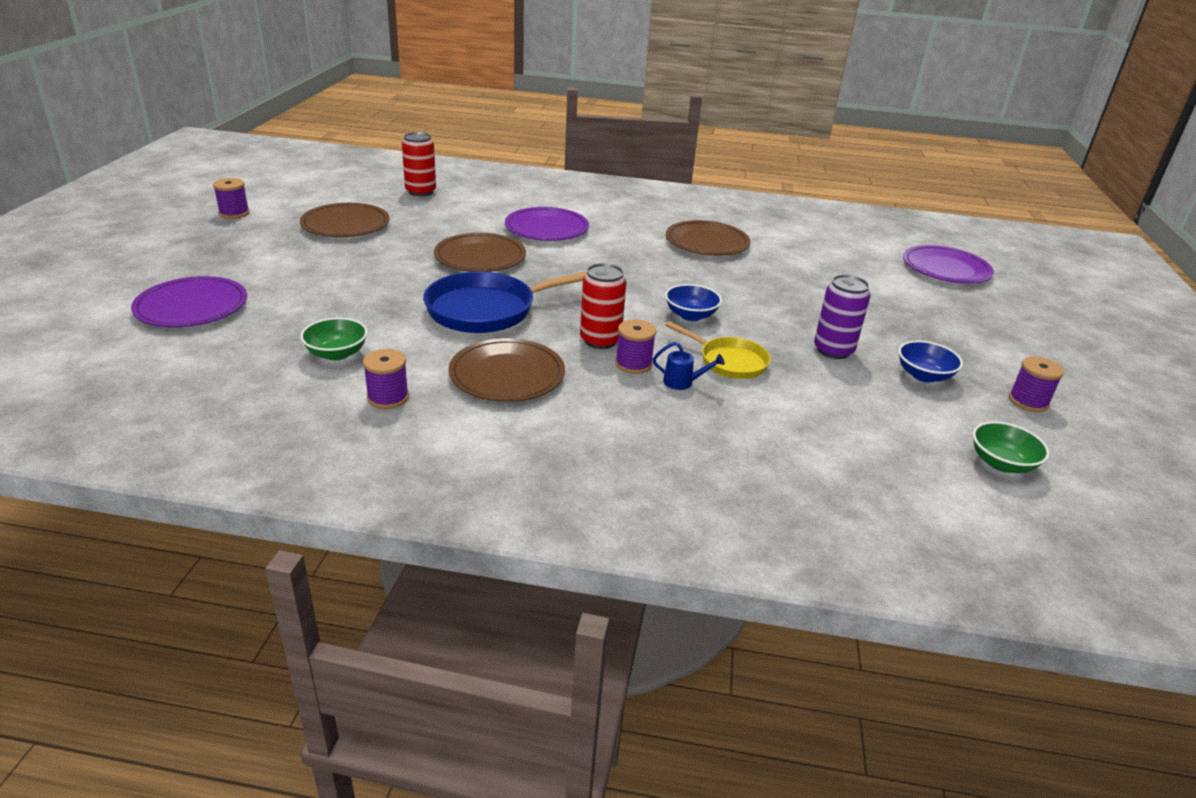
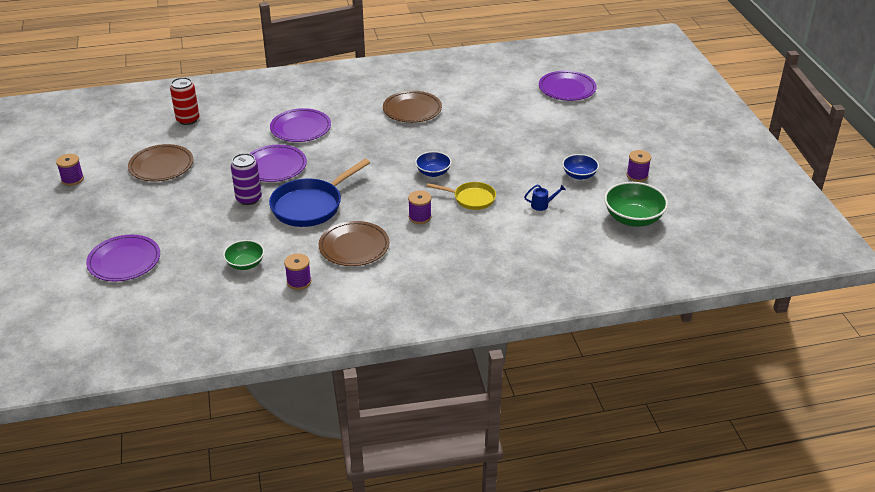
camera: 20 degrees left, 5 degrees up
(480, 257) = (275, 166): brown plate -> purple plate
(600, 340) = (391, 207): red can -> none
(683, 382) = (453, 221): blue watering can -> blue watering can (542, 205)
(833, 350) = (525, 173): purple can -> purple can (249, 199)
(1001, 463) = (633, 218): green bowl -> green bowl, size x1.63

